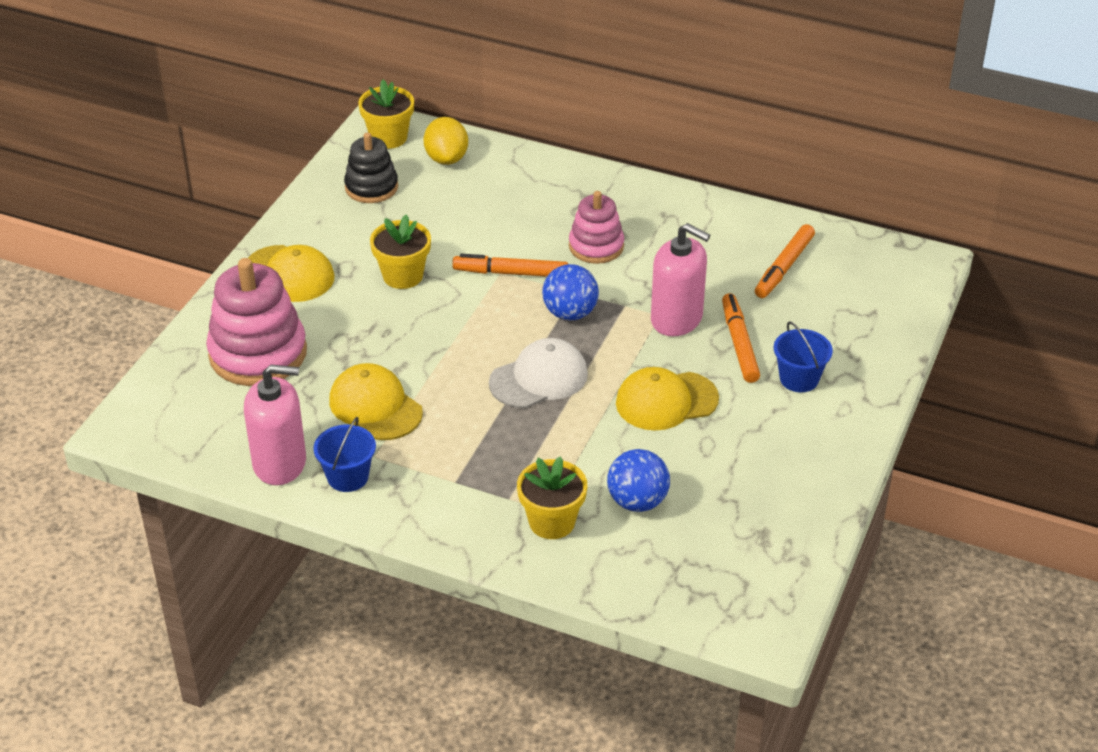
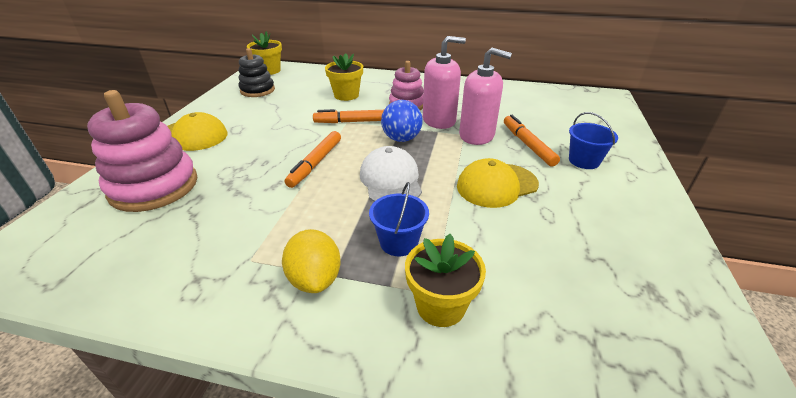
camera: 10 degrees left, 5 degrees down
(280, 463) = (149, 280): pink soap dispenser -> pink soap dispenser (439, 120)
(347, 477) = (220, 285): blue bucket -> blue bucket (398, 242)
(375, 406) = (253, 216): yellow cap -> none
(403, 276) = (278, 129): yellow flower pot -> yellow flower pot (346, 95)
(446, 158) = (304, 76): yellow lemon -> yellow lemon (315, 279)
(539, 378) = (390, 180): white cap -> white cap turned 60 degrees counterclockwise
(637, 502) = (515, 272): blue ball -> none
(784, 267) = (529, 105): orange marker -> orange marker (315, 163)

